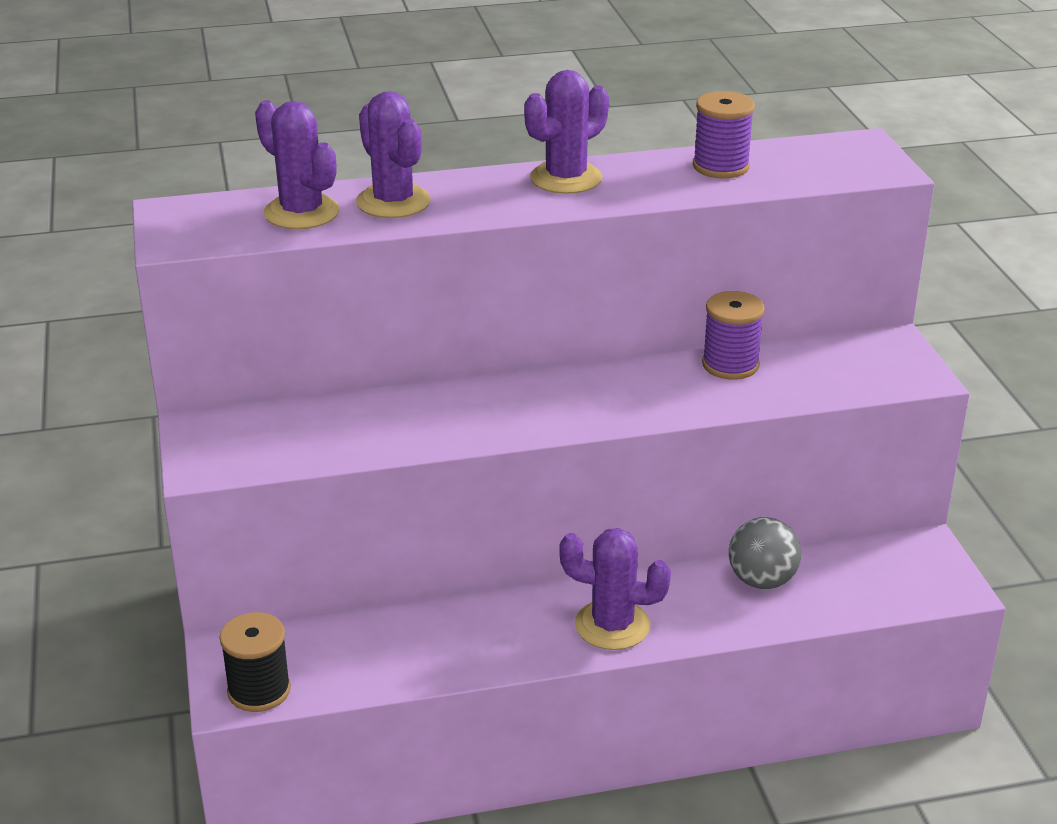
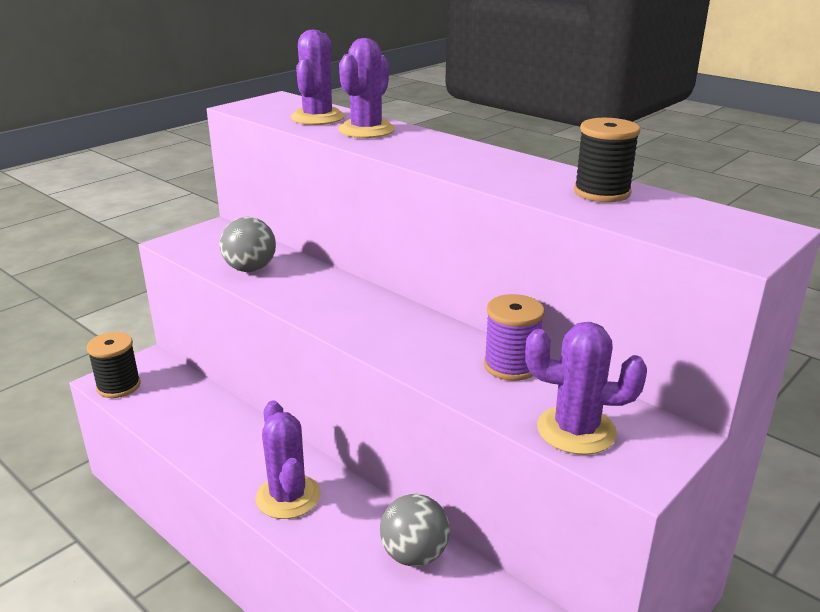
camera: 55 degrees right, 5 degrees down
(357, 436) = (250, 269): none -> grey ball
(566, 178) = (483, 157): purple cactus -> purple cactus (576, 430)
(721, 166) = (602, 192): purple spool -> black spool

